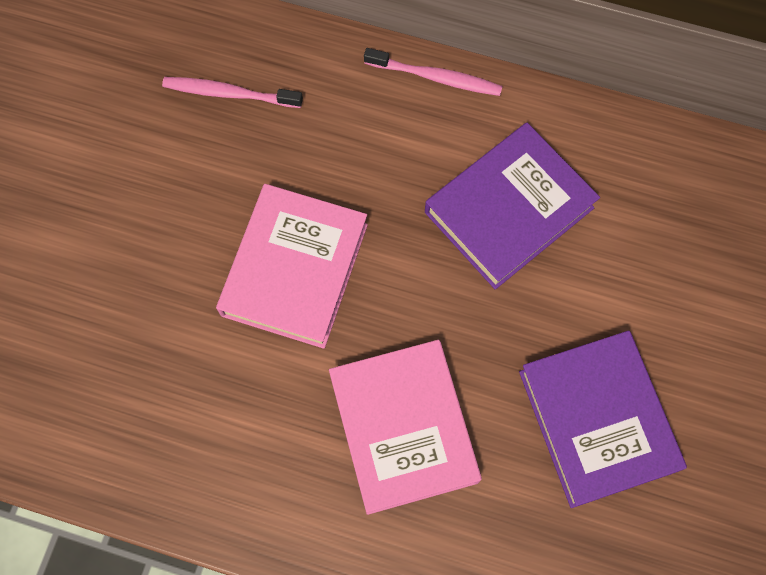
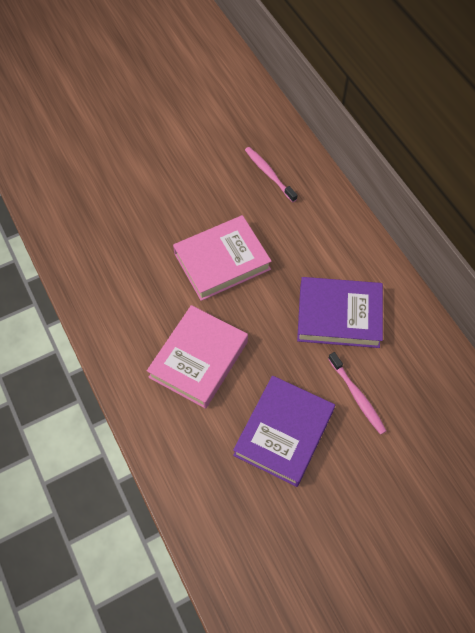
camera: 45 degrees right, 10 degrees down
(435, 77) = (365, 237): pink toothbrush -> pink toothbrush (357, 396)

